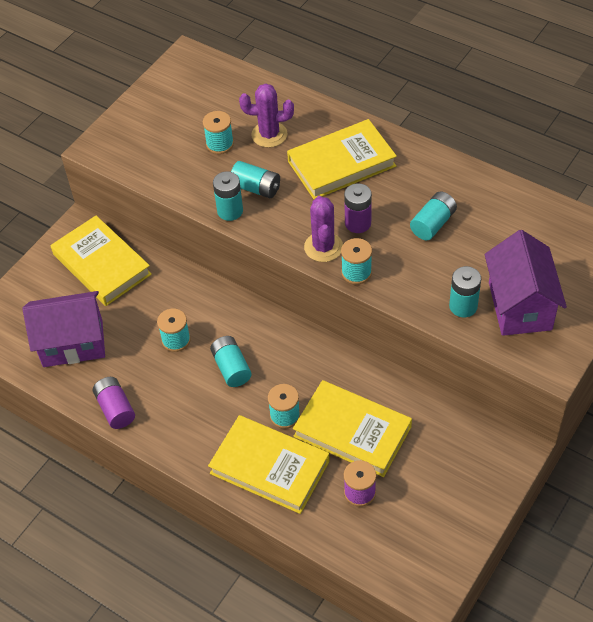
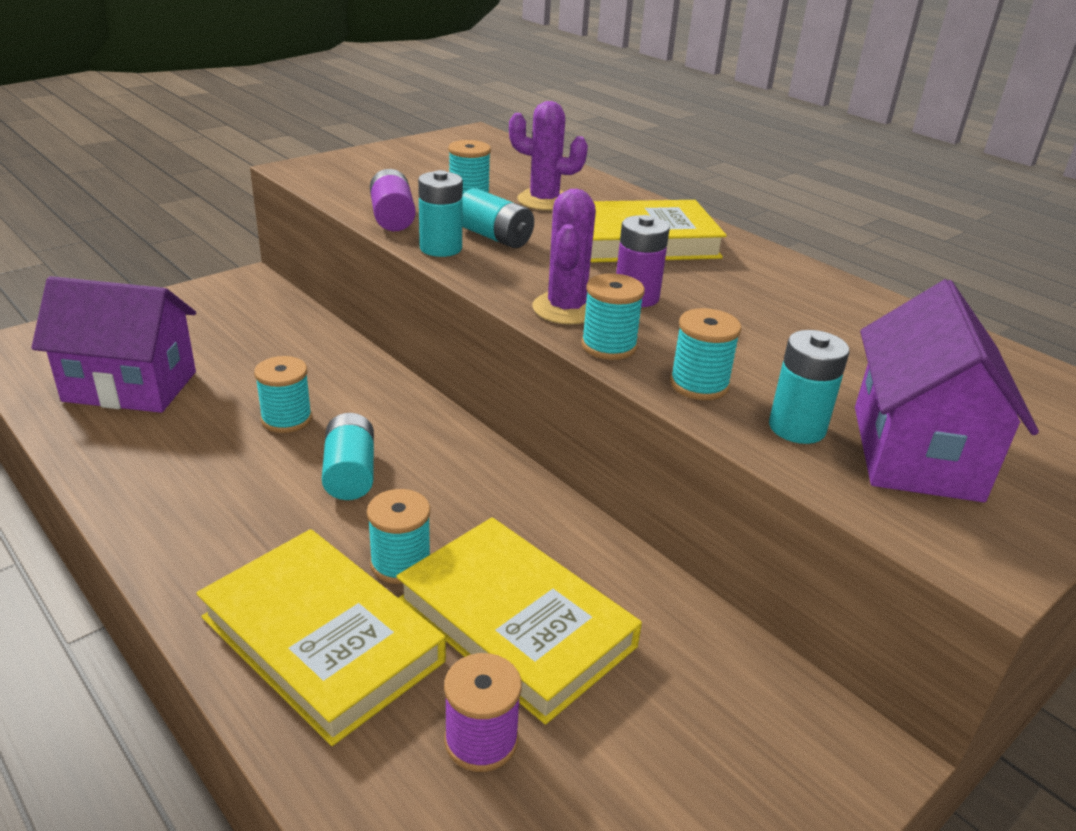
camera: 10 degrees right, 20 degrees down
(102, 264) = (246, 319): yellow book -> none
(115, 409) = (120, 479): purple battery -> purple battery (392, 218)
(410, 289) = (699, 385): none -> turquoise spool
(433, 224) = (765, 322): turquoise battery -> none

